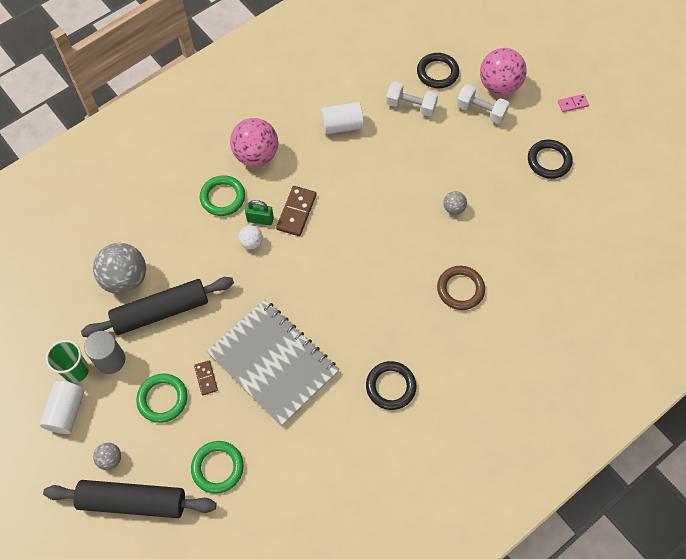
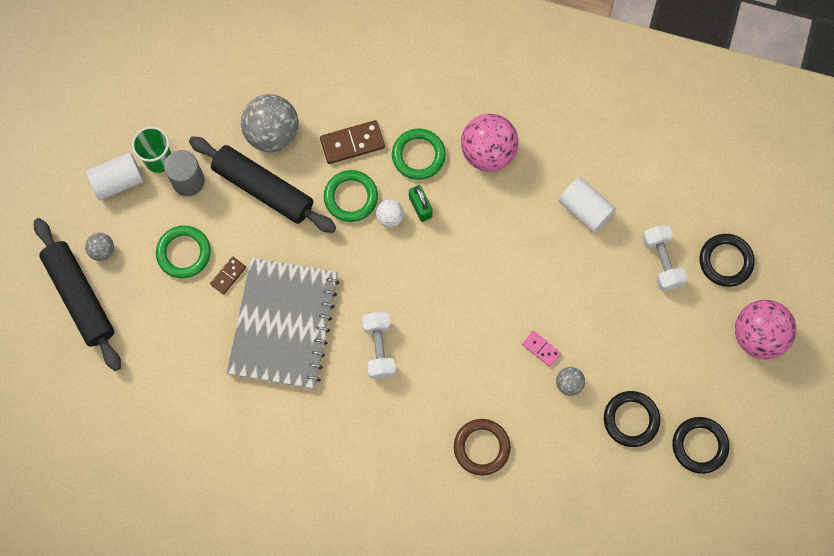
camera: 55 degrees right, 10 degrees up
(217, 468) = (155, 346): green ring -> green ring (351, 197)
(296, 212) = (453, 235): brown domino -> brown domino (352, 143)
(390, 386) = (334, 446): black ring -> black ring (631, 419)
(481, 111) = (710, 337): white dumbbell -> white dumbbell (379, 348)
(572, 104) = (794, 428): pink domino -> pink domino (541, 349)

